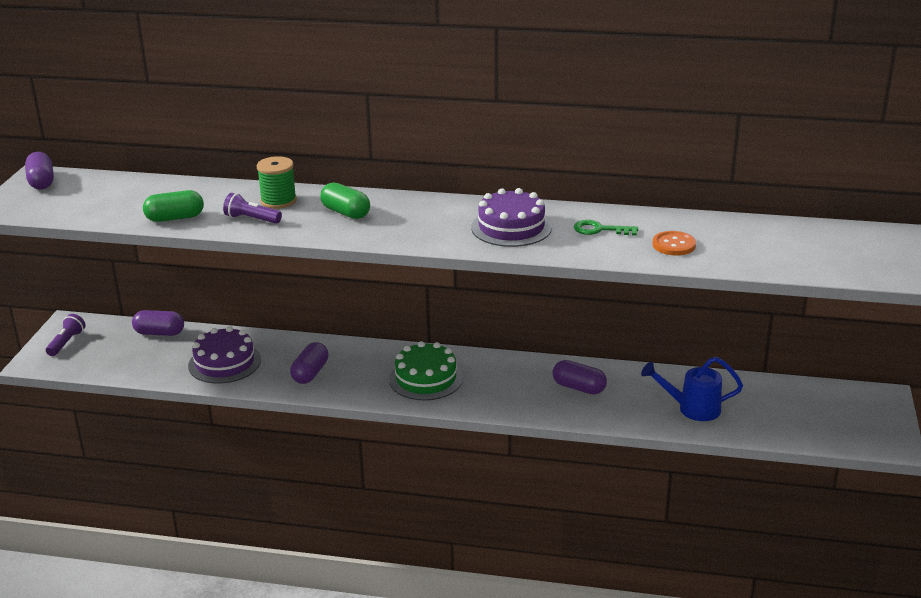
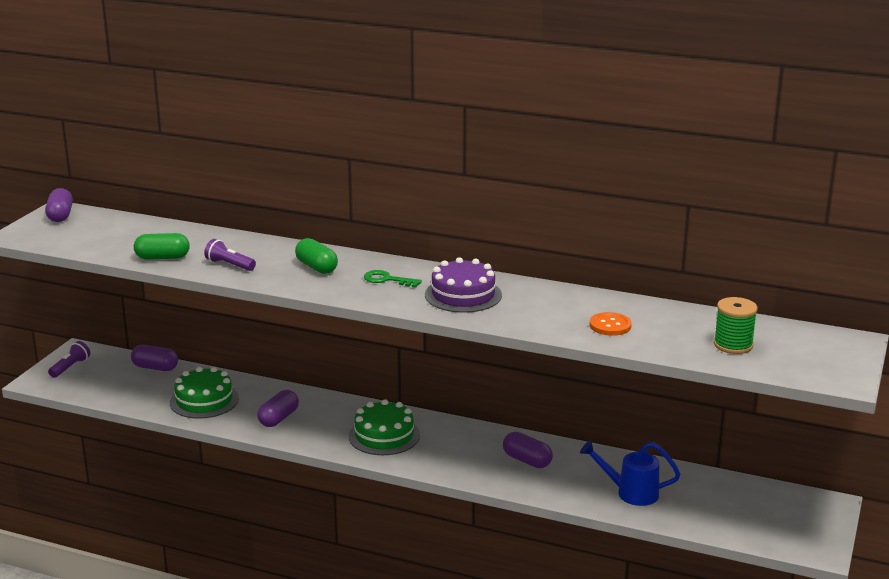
camera: 10 degrees right, 5 degrees down
(224, 363) = (204, 400): purple cake -> green cake
(278, 201) = (260, 251): green spool -> green spool (733, 345)
(600, 230) = (546, 305): green key -> green key (387, 280)

